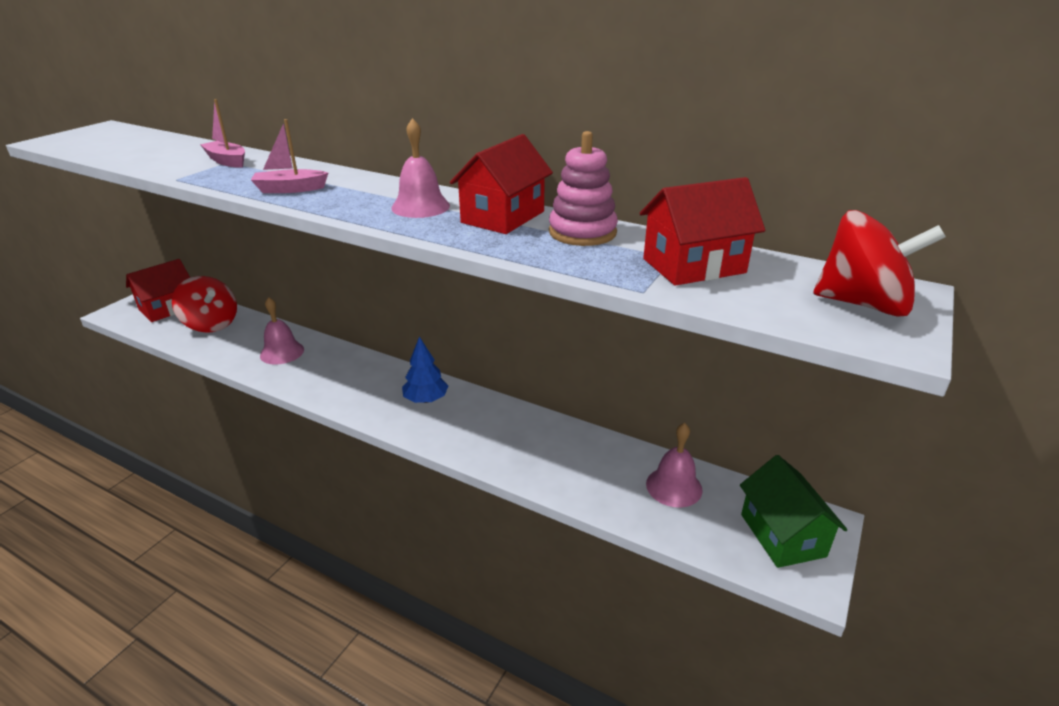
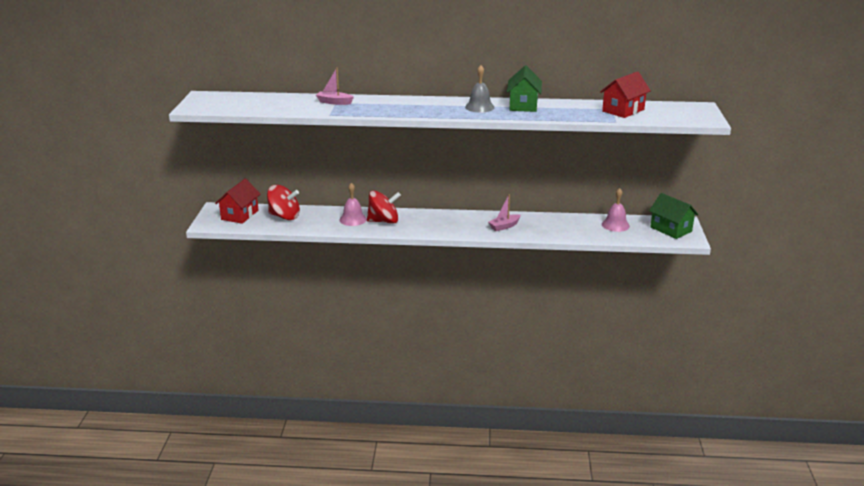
camera: 25 degrees left, 5 degrees down
(290, 189) = (401, 110): pink boat -> pink boat (504, 226)
(420, 206) = (479, 107): pink bell -> grey bell
(426, 400) = (464, 221): blue tree -> none
(503, 217) = (523, 105): red house -> green house
(582, 232) = (565, 106): pink stacking toy -> none
(863, 304) = (691, 112): red spinning top -> red spinning top (383, 221)

